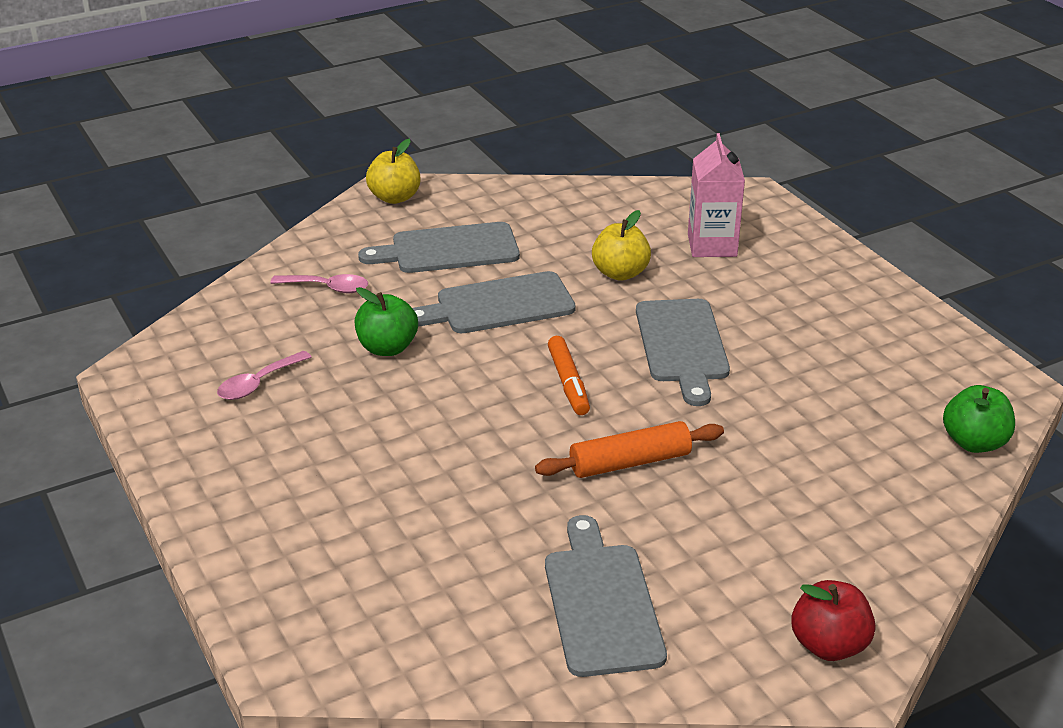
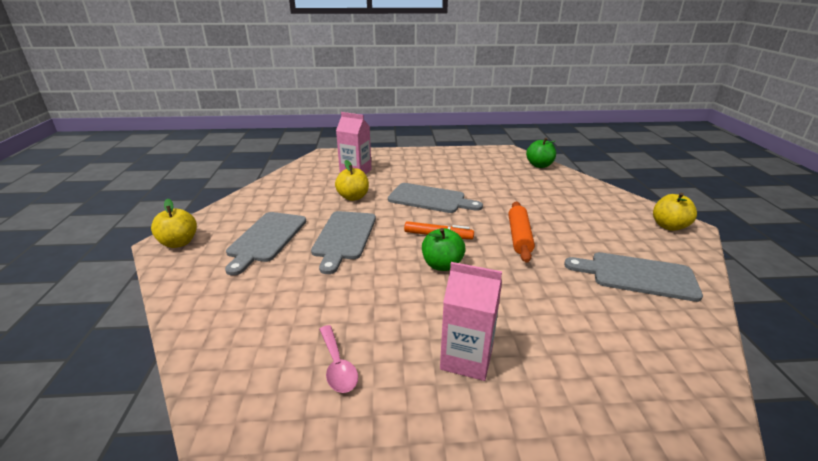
camera: 65 degrees left, 5 degrees down
(315, 466) = (466, 358): none -> pink carton
(327, 288) = (248, 298): pink spoon -> none
(387, 348) = (349, 289): green apple -> green apple (442, 265)
(829, 645) = (669, 226): red apple -> yellow apple

